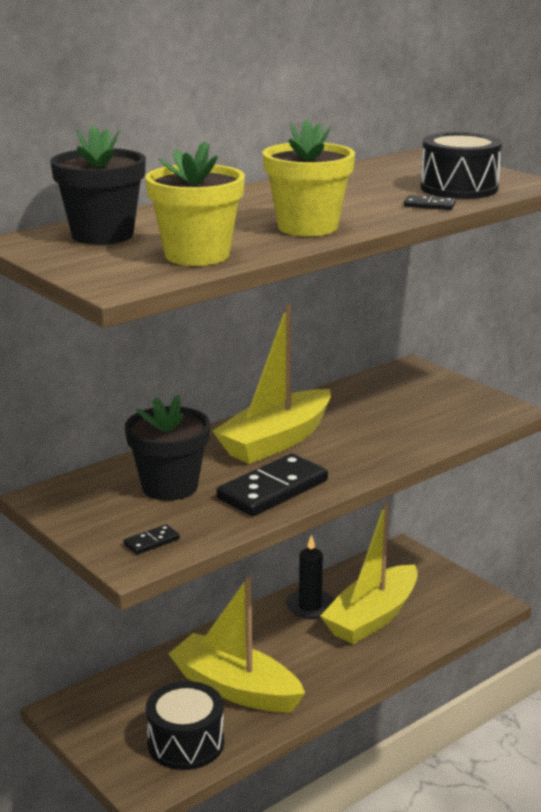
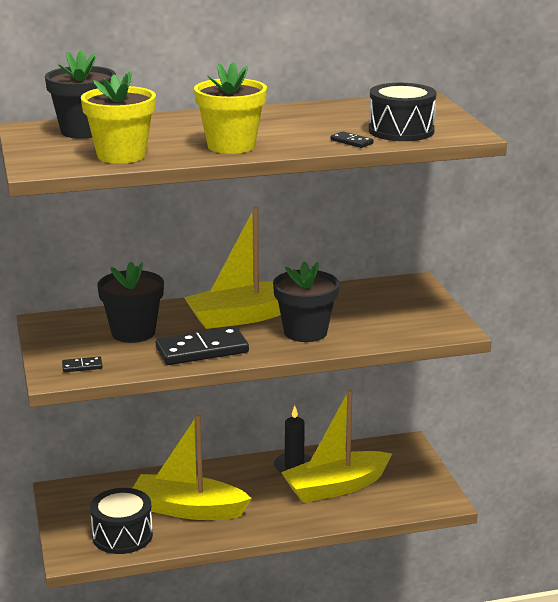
camera: 25 degrees right, 0 degrees up
(235, 688) = (188, 509): yellow boat -> yellow boat turned 45 degrees counterclockwise
(362, 444) = (305, 332): none -> black flower pot

